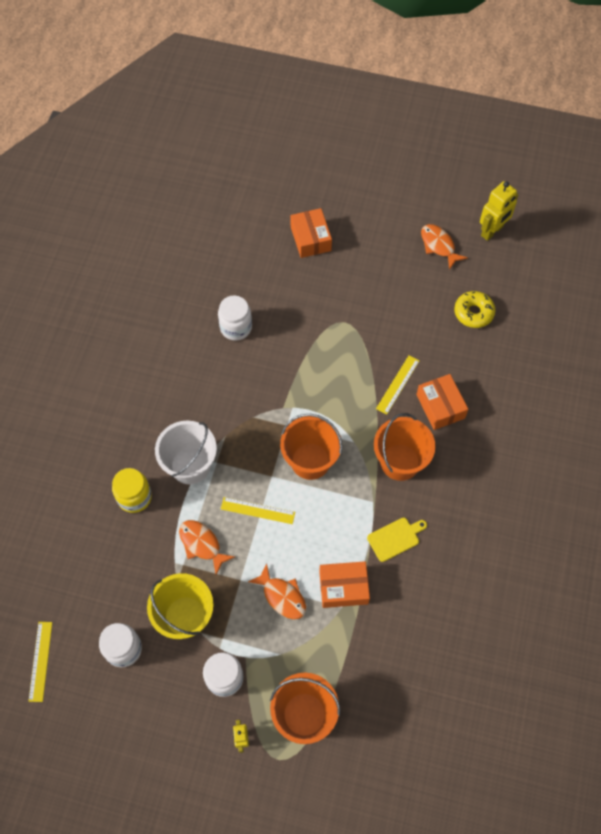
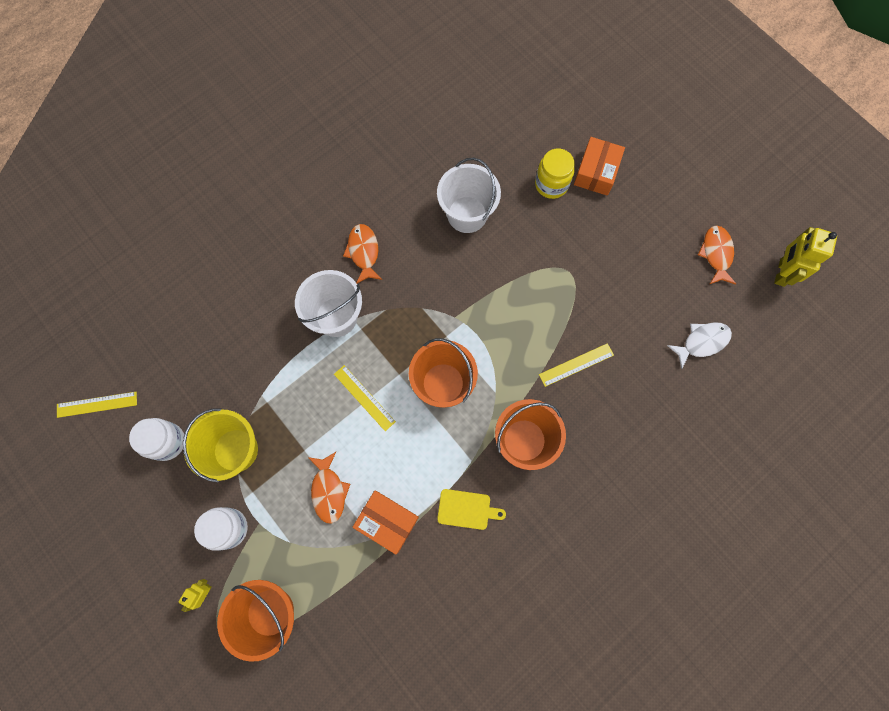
camera: 35 degrees right, 10 degrees up
(40, 661) = (97, 404): yellow ruler -> yellow ruler turned 45 degrees clockwise
(134, 497) = (270, 313): yellow jar -> yellow jar (551, 184)
(202, 544) = (295, 395): orange fish -> orange fish (363, 252)
(236, 327) = (467, 214): white jar -> white bucket
(440, 406) = (601, 413): orange box -> none
(473, 313) = (702, 342): yellow donut -> white fish
(492, 231) = (781, 272): yellow robot -> yellow robot turned 120 degrees clockwise

